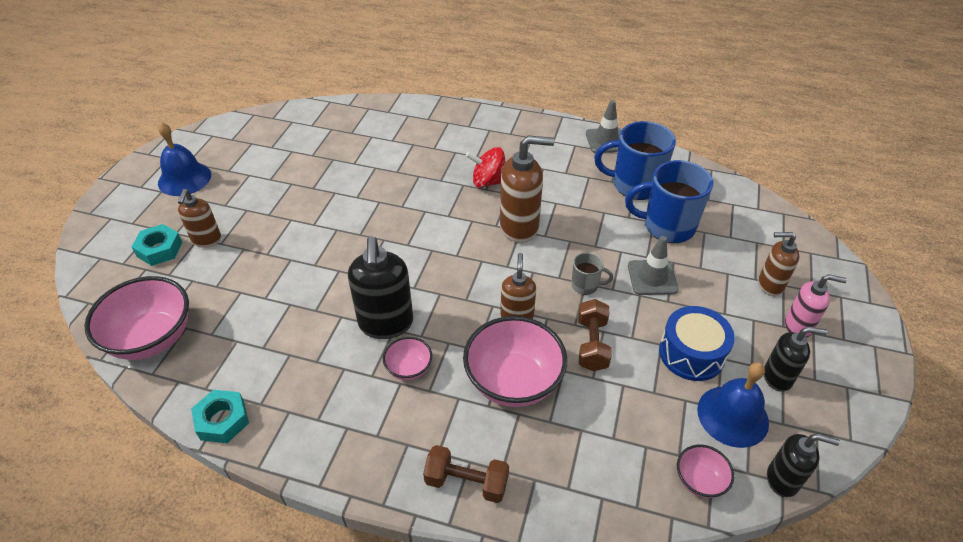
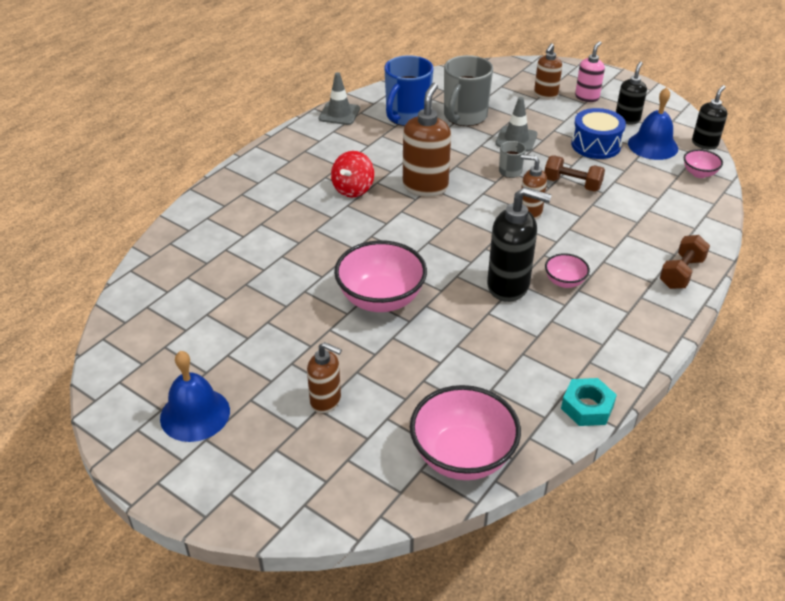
camera: 70 degrees left, 5 degrees down
(159, 249) = (319, 444): turquoise nut -> none
(513, 381) = (595, 230): pink bowl -> pink bowl (381, 299)
(667, 226) = (464, 116): blue mug -> grey mug

